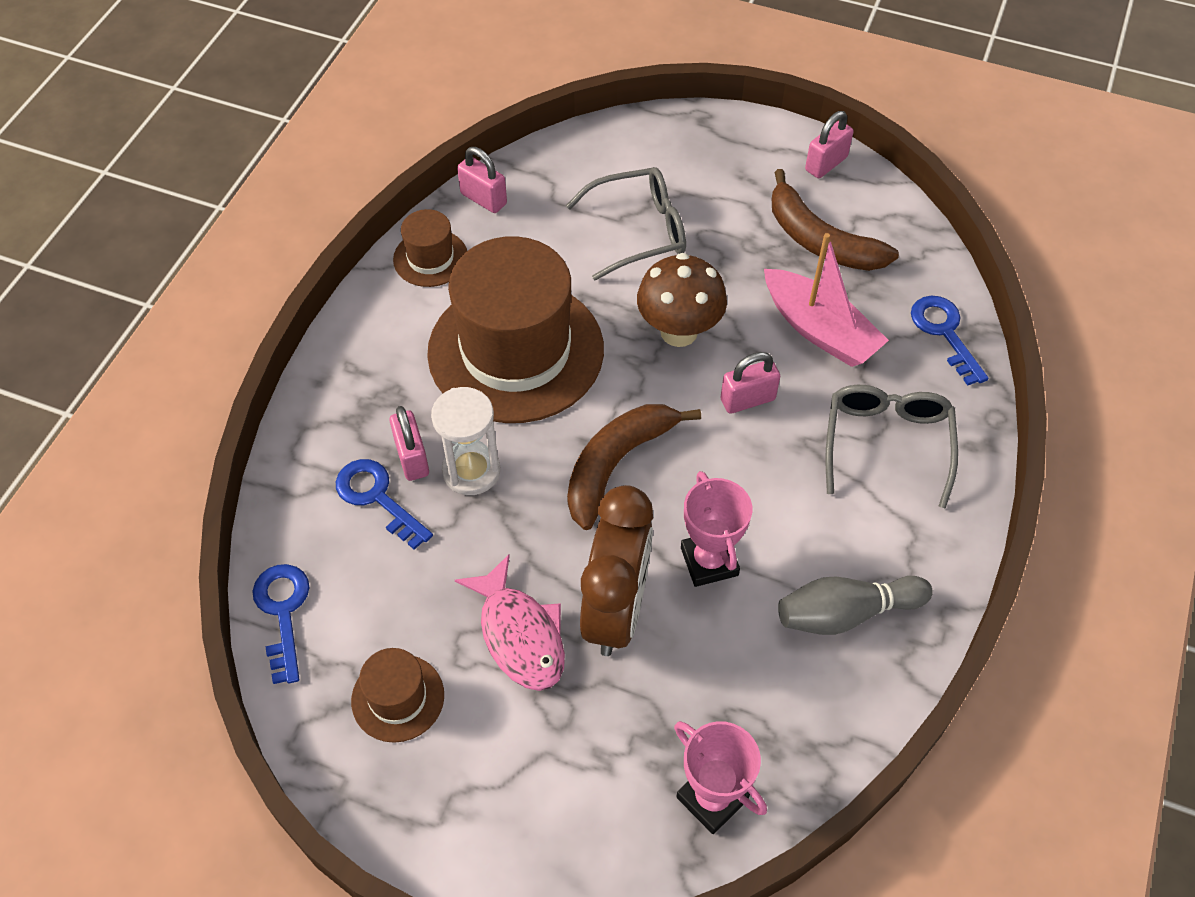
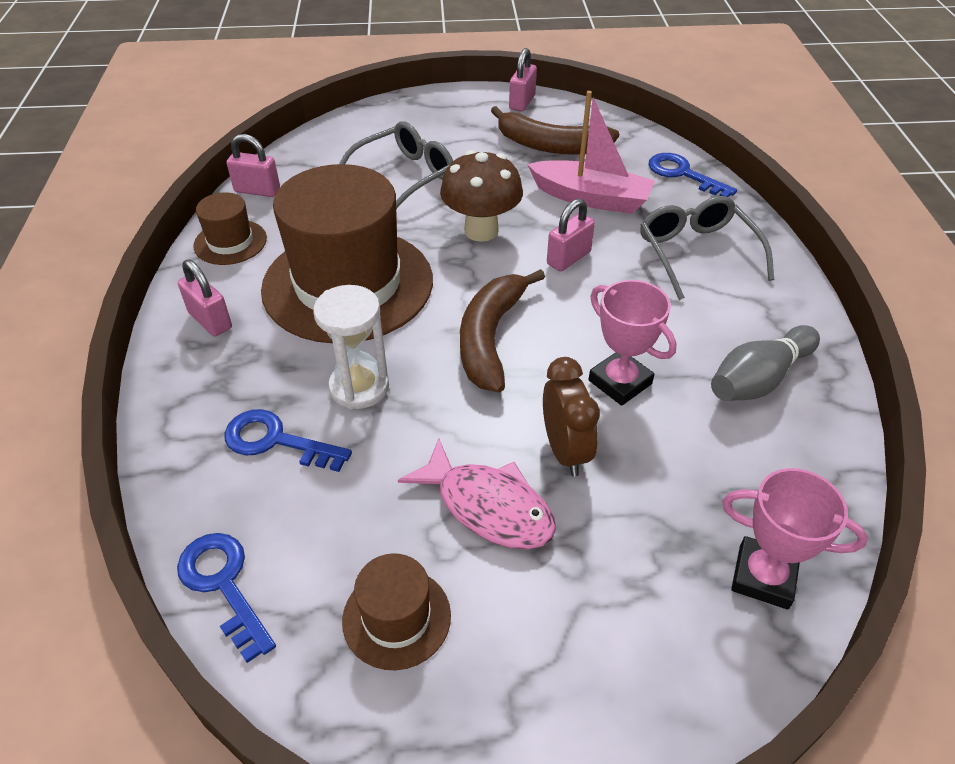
camera: 25 degrees left, 10 degrees down
(412, 458) = (294, 396): pink padlock -> pink padlock (210, 320)
(615, 610) = (565, 451): brown clock -> brown clock, size x0.63

